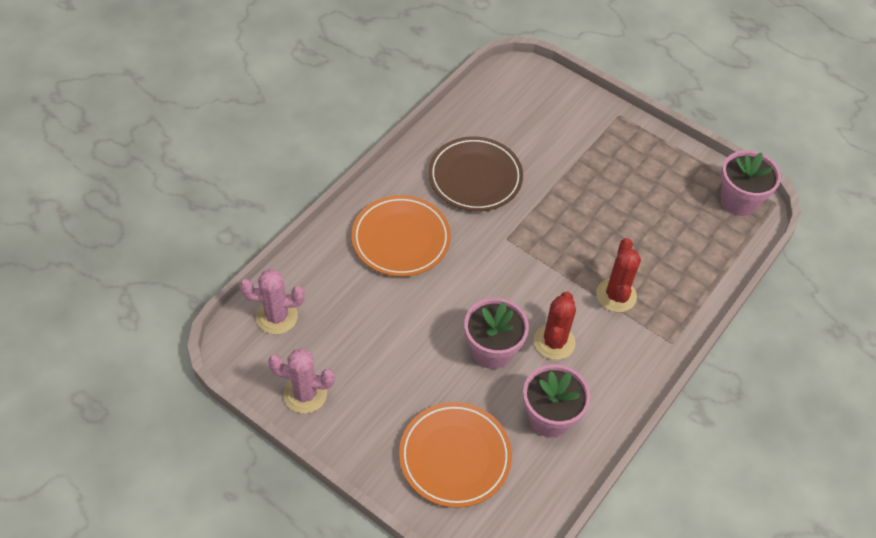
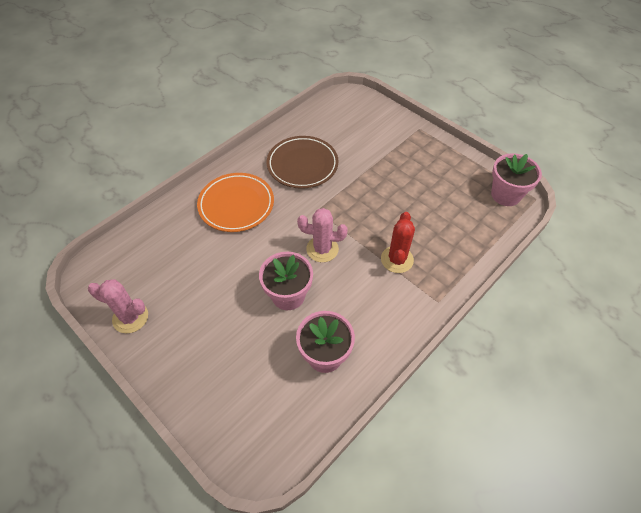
camera: 10 degrees right, 0 degrees up
(277, 317) = (126, 255): pink cactus -> pink cactus (322, 249)
(455, 457) = (238, 382): orange plate -> none
(554, 342) = (340, 292): red cactus -> none

